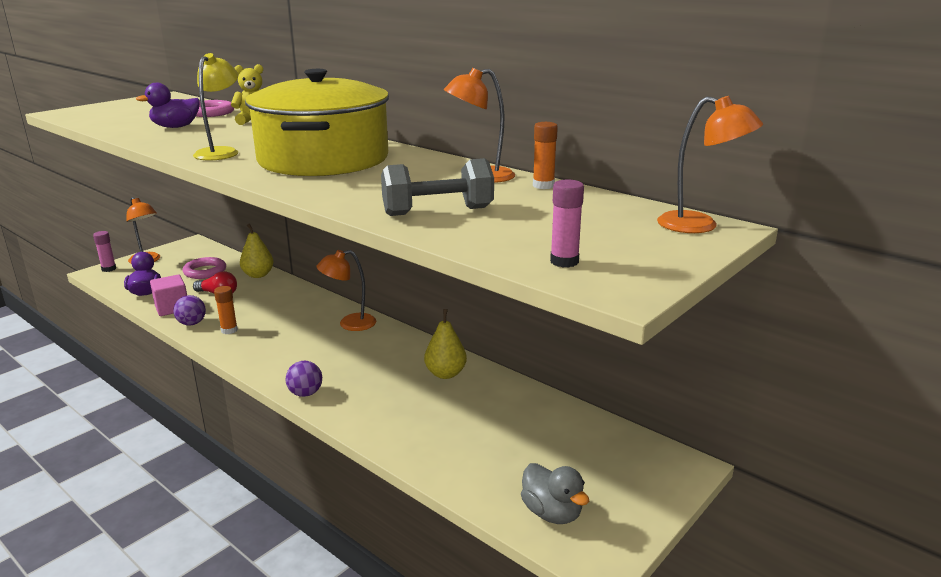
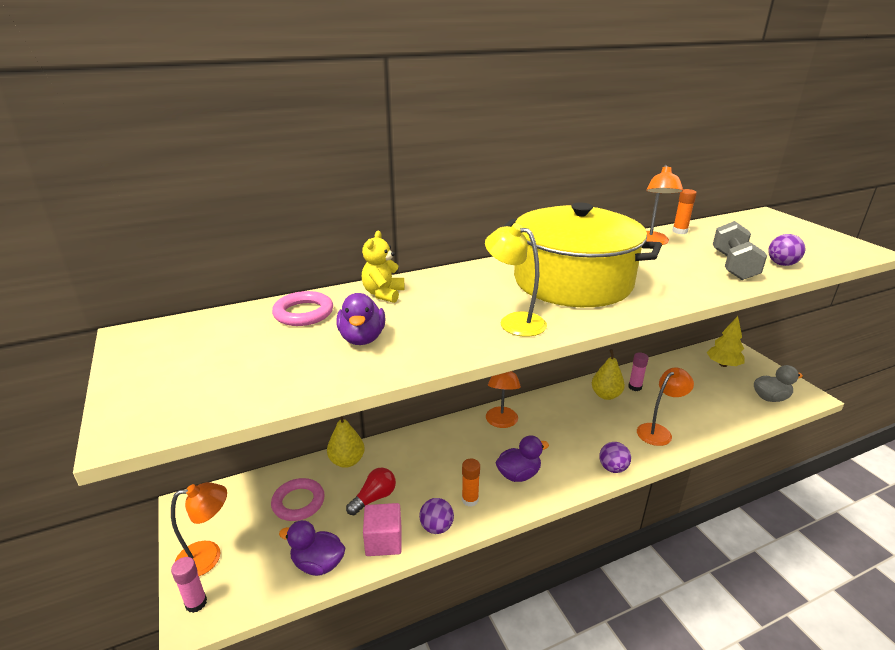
camera: 65 degrees left, 5 degrees up
(272, 345) = (518, 474): none -> purple duck
(474, 234) = (781, 264): none -> purple ball
(564, 261) = (827, 253): pink glue stick -> pink glue stick (635, 387)
(615, 462) = (723, 364): none -> yellow tree
(700, 225) = (764, 217): orange lamp -> orange lamp (658, 431)

